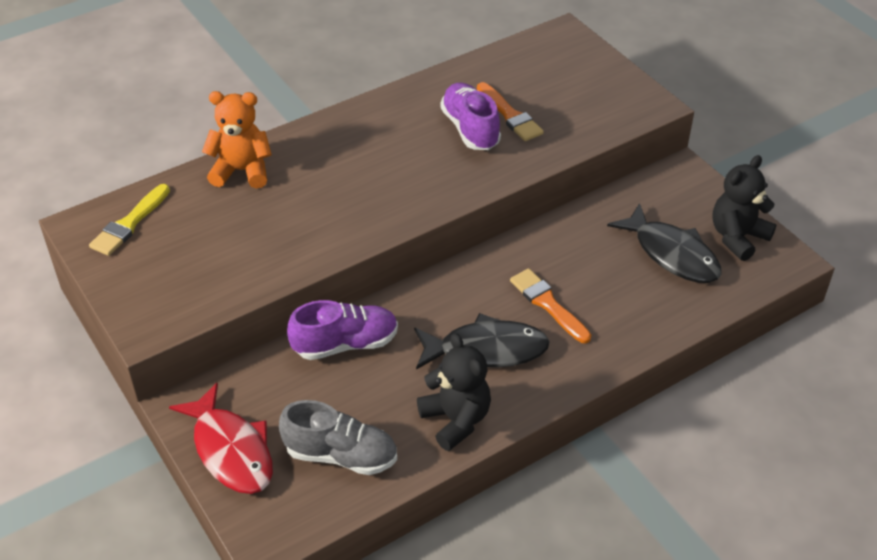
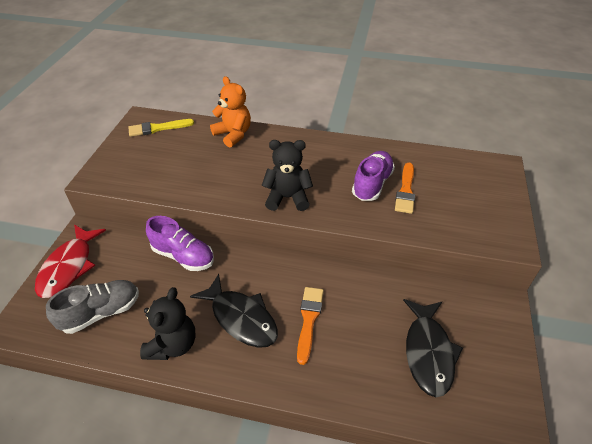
camera: 45 degrees right, 0 degrees up
(341, 455) = (101, 312): grey shoe -> grey shoe turned 90 degrees counterclockwise
(737, 237) = (493, 379): black teddy bear -> black teddy bear (287, 198)

